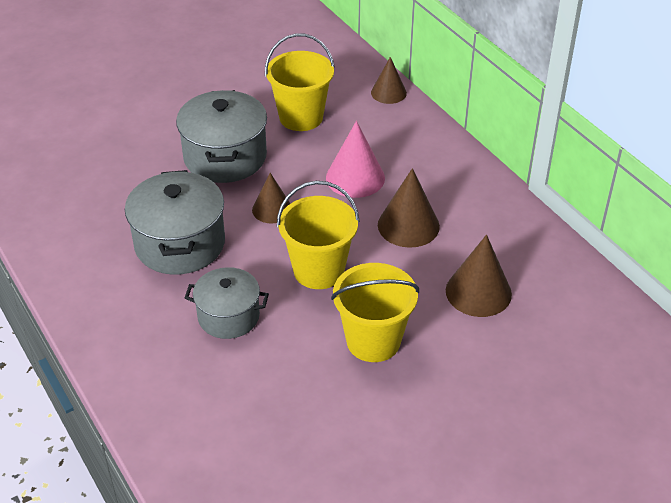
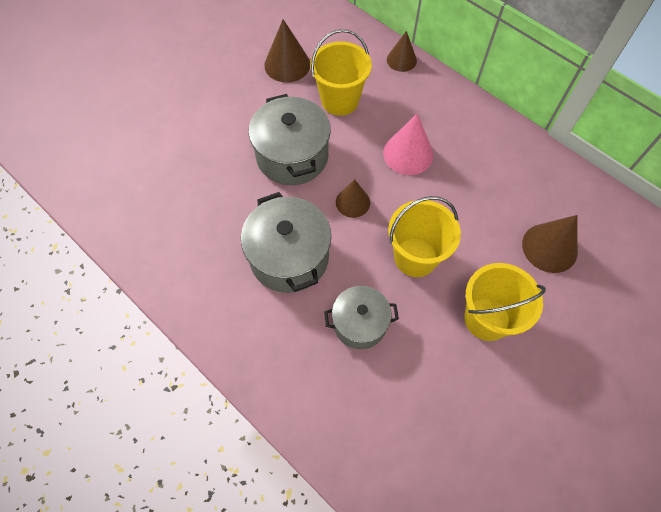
camera: 15 degrees left, 20 degrees up
(408, 225) = (469, 193): brown cone -> brown cone (287, 64)

